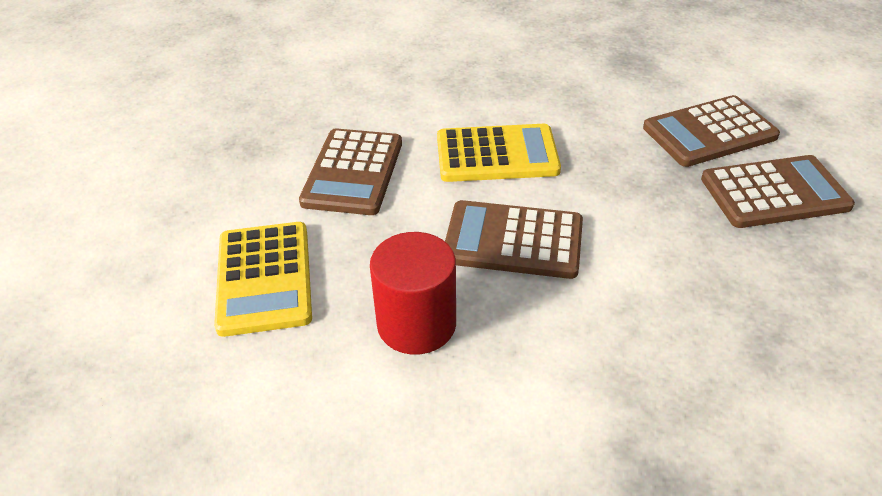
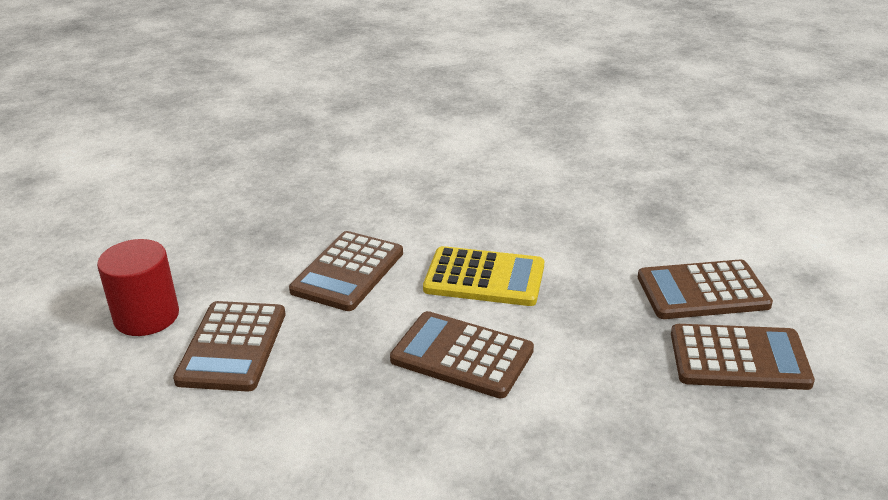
camera: 15 degrees right, 10 degrees down
(264, 278) = (232, 347): yellow calculator -> brown calculator
(416, 324) = (342, 409): red cylinder -> red cylinder (146, 316)

